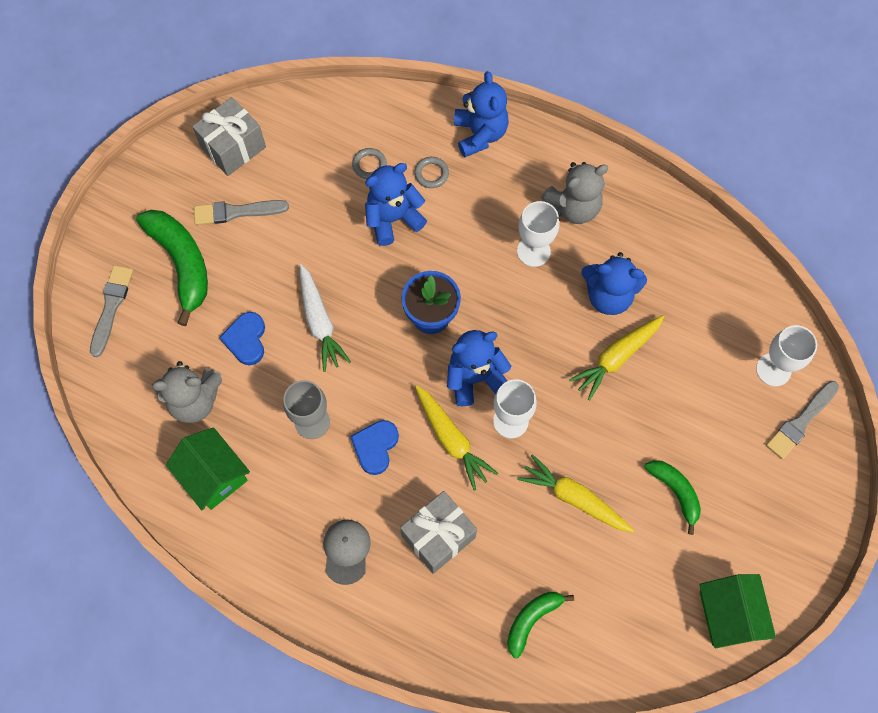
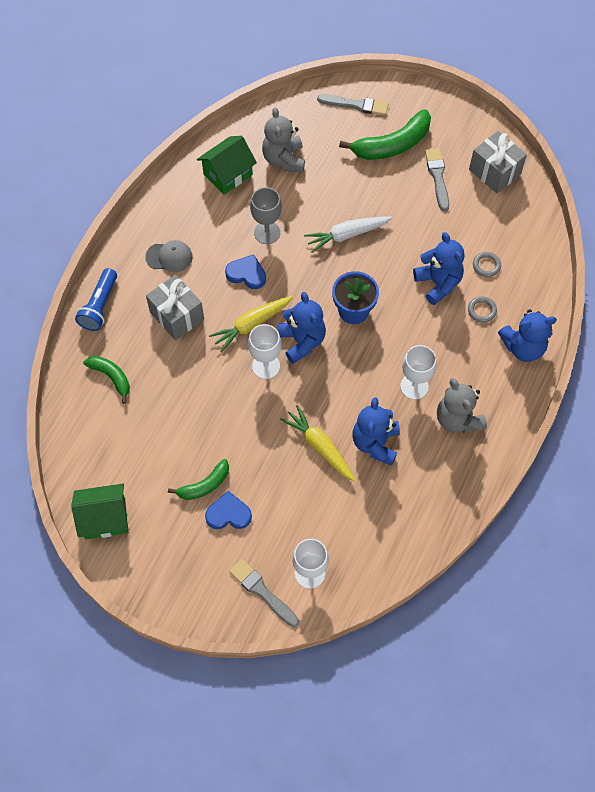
camera: 90 degrees right, 5 degrees down
(246, 340) = (331, 188): blue heart -> blue heart (228, 514)
(423, 644) = (100, 306): none -> blue flashlight
(574, 498) = (202, 410): yellow carrot -> none

